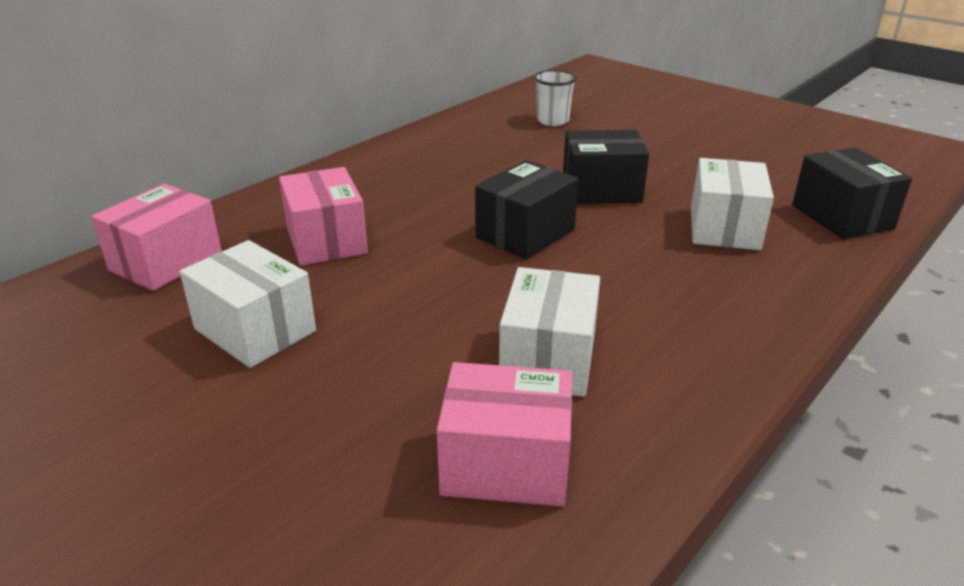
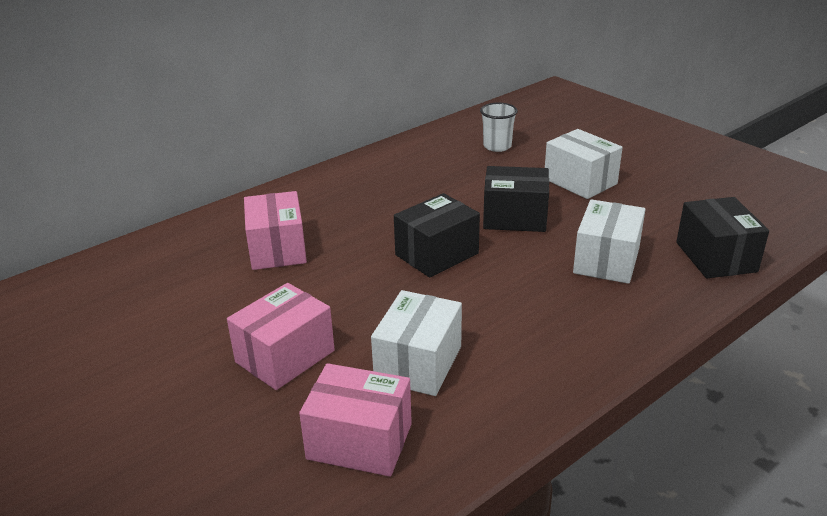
camera: 10 degrees right, 0 degrees up
(166, 262) = (154, 259): pink box -> pink box (285, 356)
(255, 330) = (207, 321): white box -> white box (580, 181)

